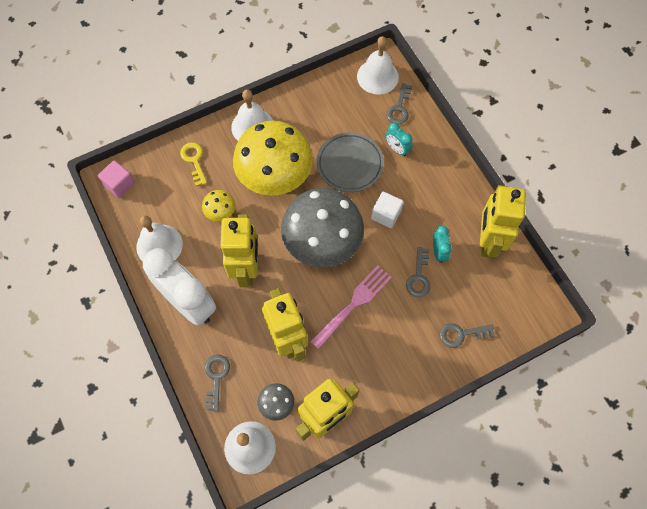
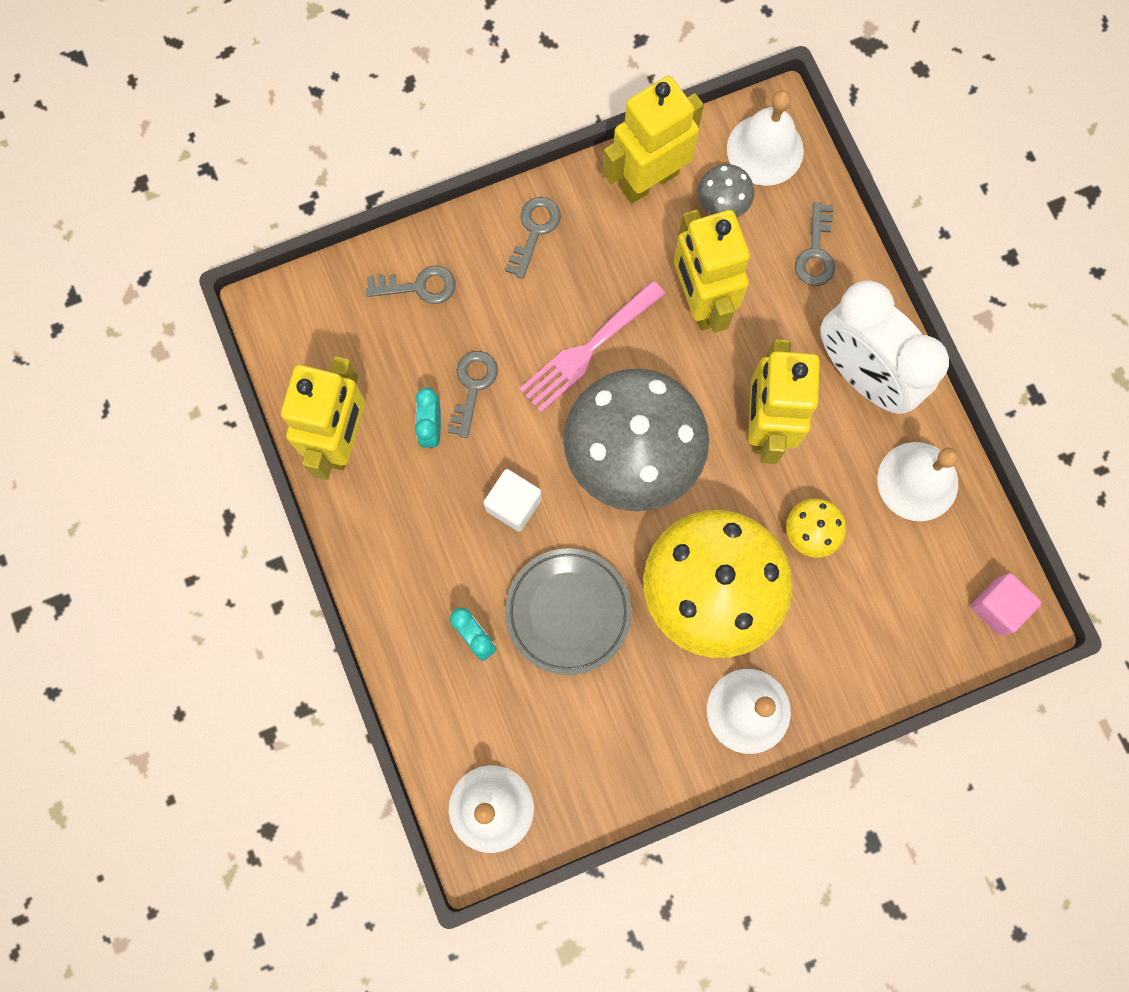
camera: 175 degrees left, 10 degrees up
(194, 160) = (860, 645): yellow key -> none
(399, 108) = (457, 729): grey key -> grey key (534, 231)

